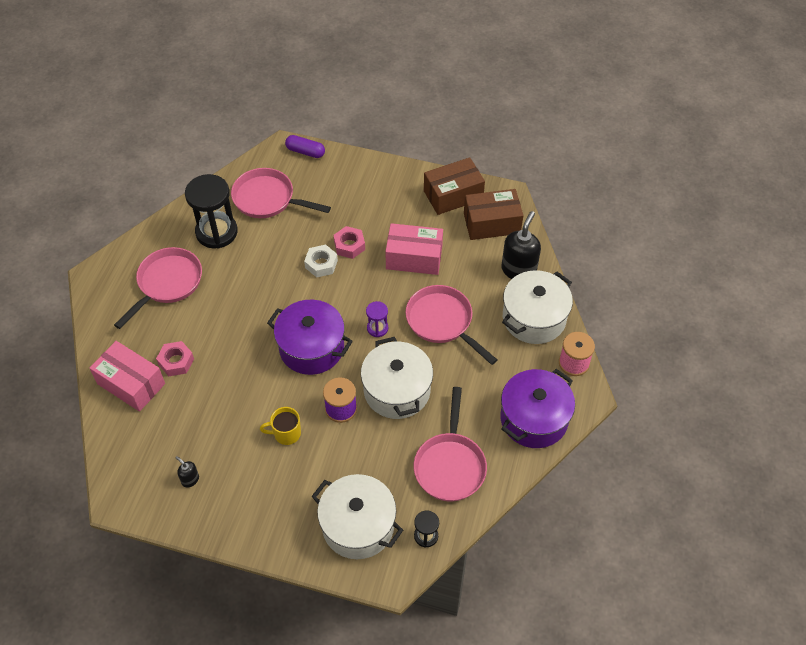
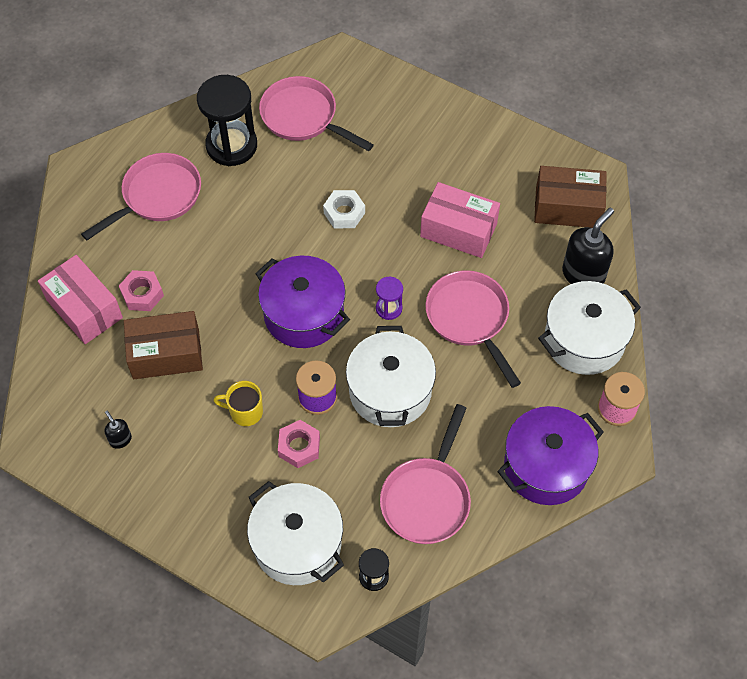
camera: 15 degrees right, 5 degrees up
(305, 152) = (365, 66): purple capsule -> none
(349, 245) = (384, 197): pink nut -> pink nut (299, 447)
(453, 195) = (530, 160): brown box -> brown box (166, 354)

